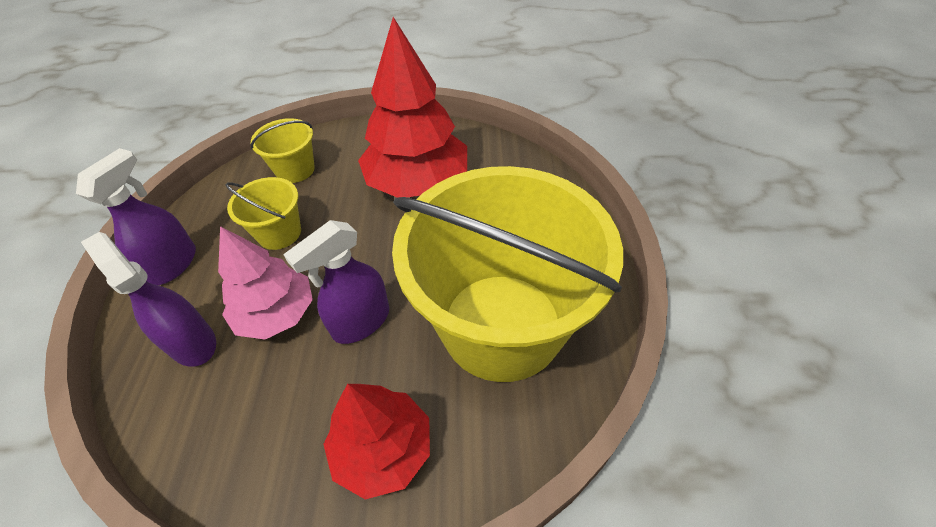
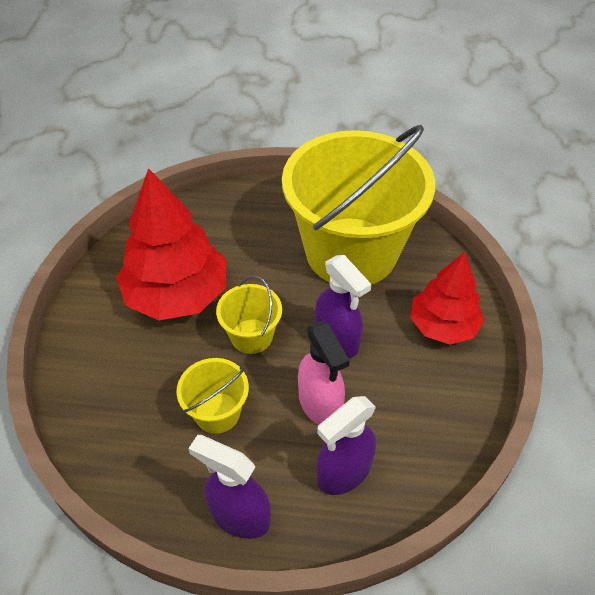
camera: 85 degrees left, 0 degrees up
(276, 314) = (320, 404): pink tree -> pink spray bottle
(295, 170) = (117, 407): yellow bucket -> yellow bucket (251, 336)

